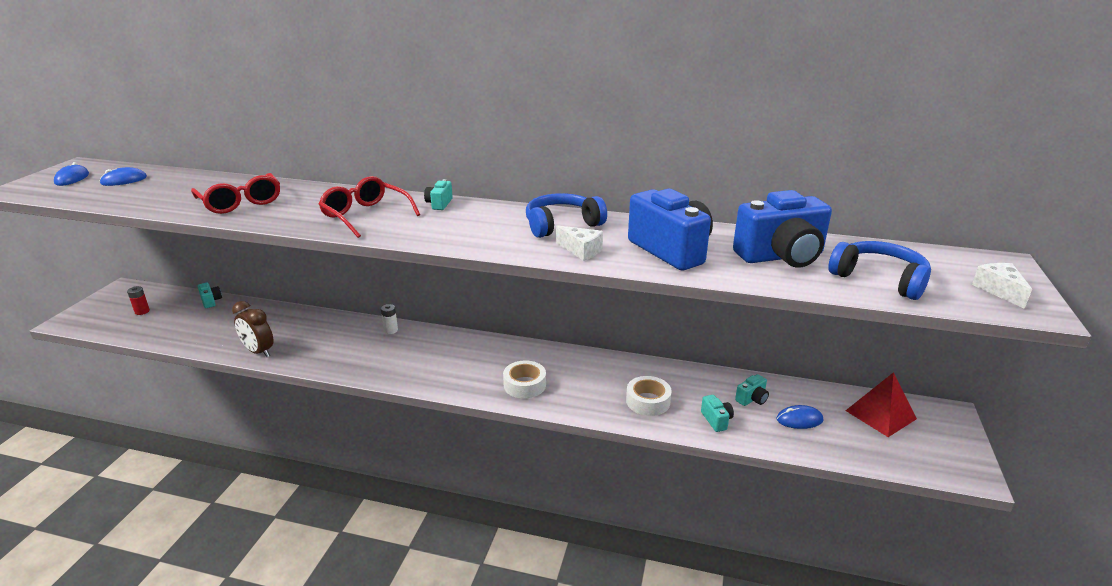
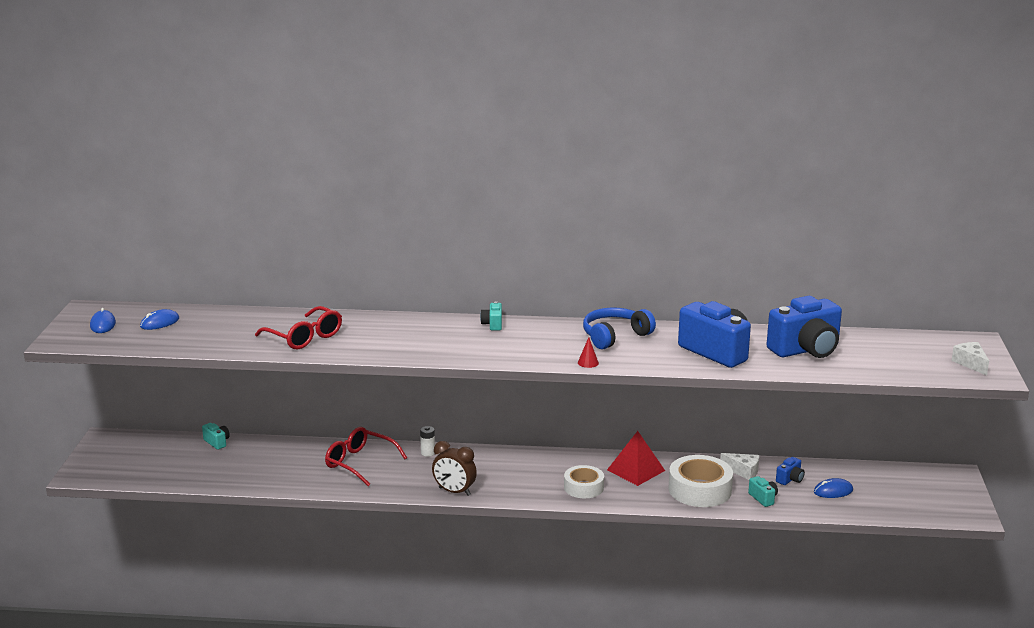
camera: 10 degrees left, 5 degrees down
(142, 311) = (151, 458): red battery -> none
(259, 351) = (308, 484): brown clock -> brown clock (454, 491)
(366, 215) = (434, 341): red glasses -> red glasses (360, 463)
(514, 251) = (588, 362): none -> red cone
(581, 250) = (643, 358): white cheese -> white cheese (743, 471)
(648, 401) = (700, 490): white tape -> white tape, size x1.57
(752, 399) = (790, 479): turquoise camera -> blue camera
(879, 279) = (883, 362): blue headphones -> none
(880, 414) = (900, 481): red pyramid -> red pyramid (635, 470)

